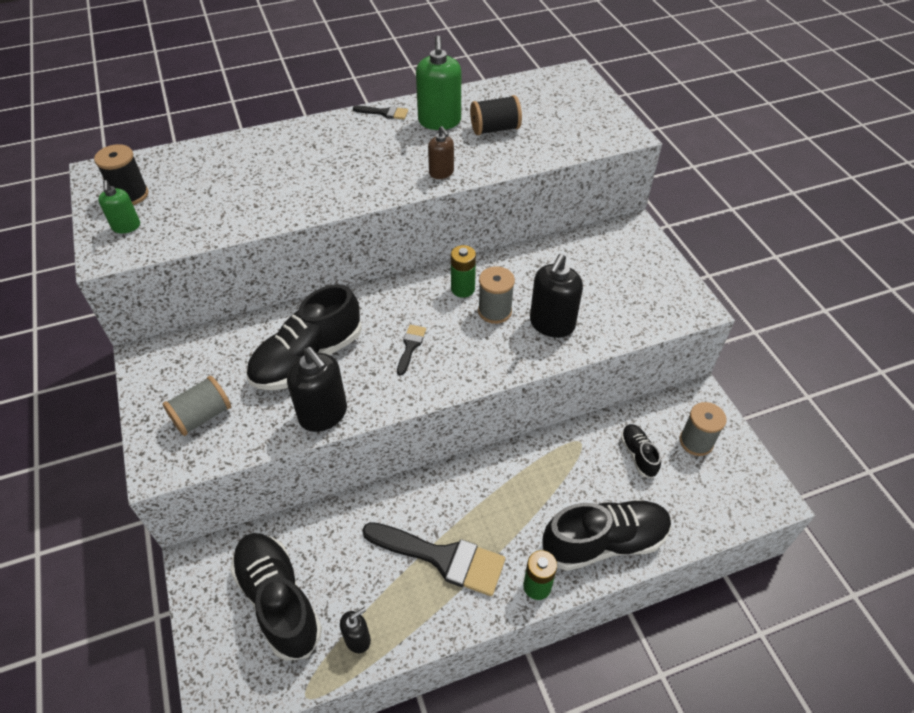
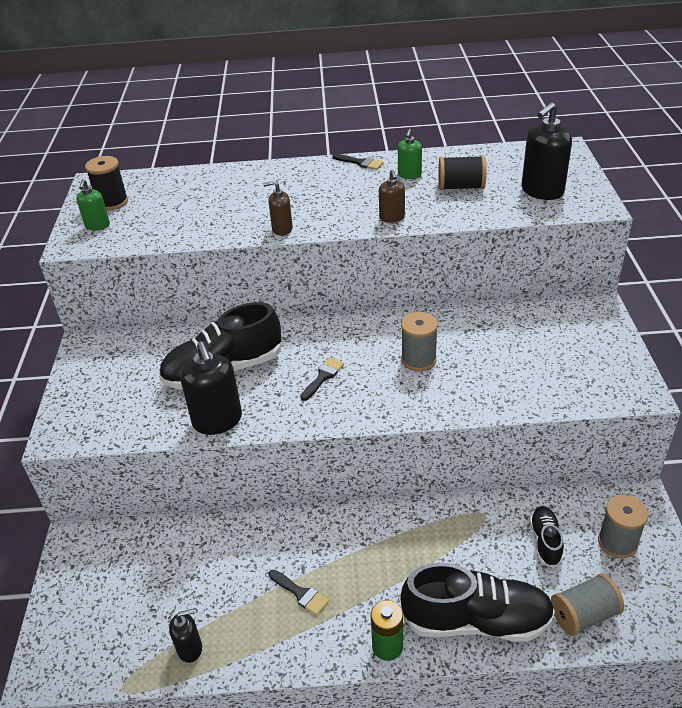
camera: 20 degrees right, 10 degrees down
(202, 416) = (112, 401): grey spool -> grey spool (583, 615)
(278, 600) = (132, 593): black shoe -> none
(335, 202) = (282, 229): none -> brown soap dispenser
(439, 121) = (409, 175): green soap dispenser -> green soap dispenser, size x0.56
(442, 558) = (300, 593): black brush -> black brush, size x0.46
(463, 289) = (394, 335): green battery -> none
(551, 324) = (472, 381): black soap dispenser -> black soap dispenser (542, 191)

